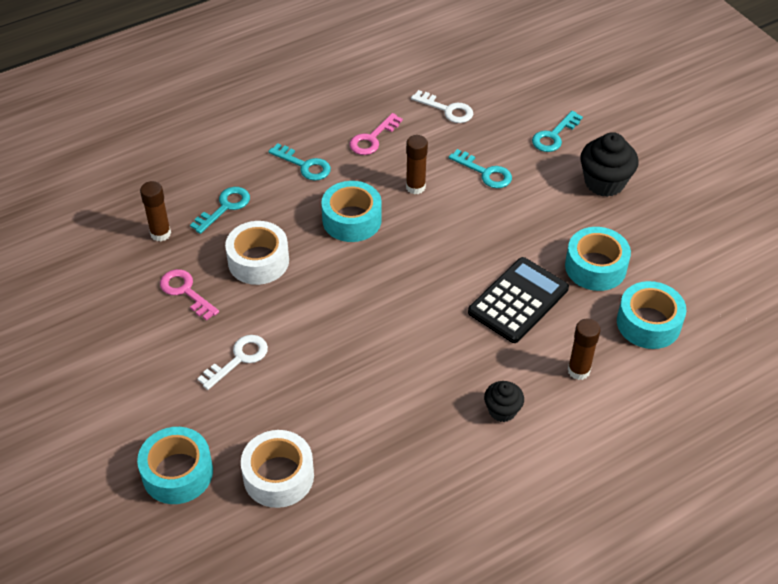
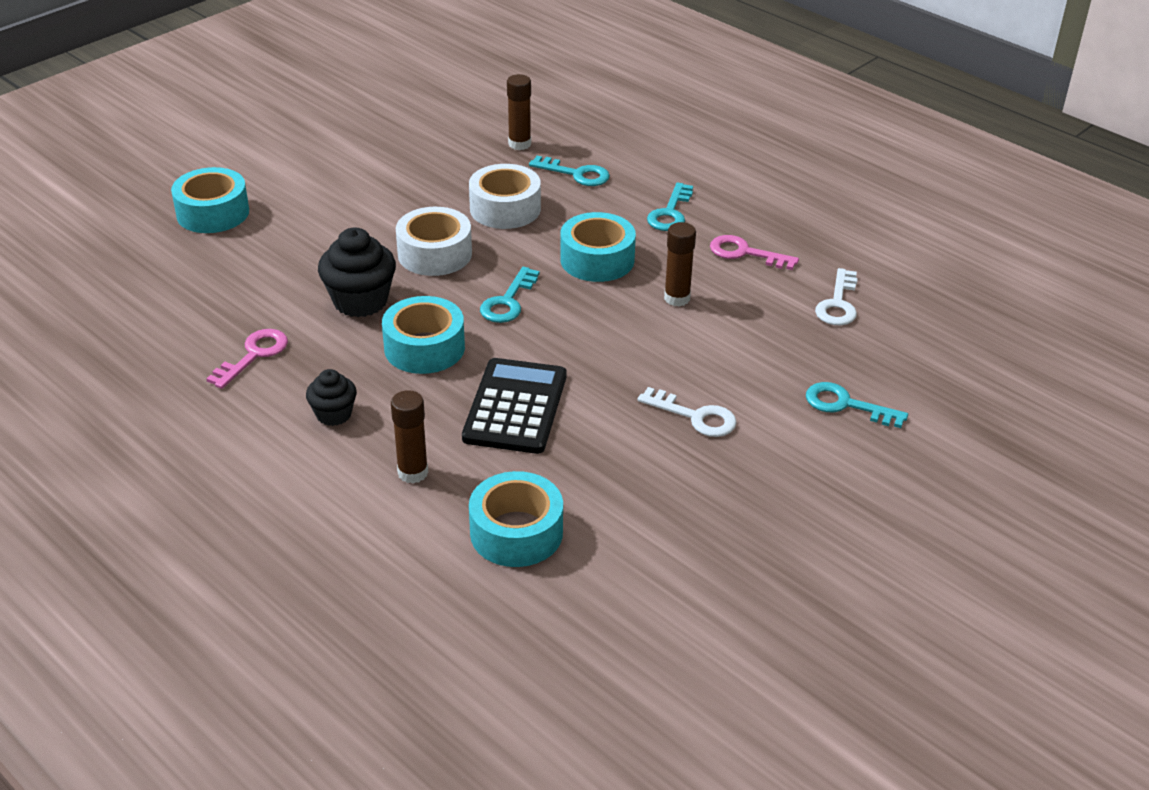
camera: 75 degrees right, 10 degrees down
(185, 292) = (444, 174): pink key -> pink key (253, 355)
(238, 359) = (363, 221): white key -> white key (695, 416)
(278, 476) = (216, 271): white tape -> white tape (434, 254)
(485, 172) = (735, 351): turquoise key -> turquoise key (508, 301)
(518, 300) = (515, 407): black calculator -> black calculator turned 105 degrees counterclockwise
(595, 267) = (603, 471): turquoise tape -> turquoise tape (424, 348)
(604, 182) = (776, 464): black cupcake -> black cupcake (360, 301)

